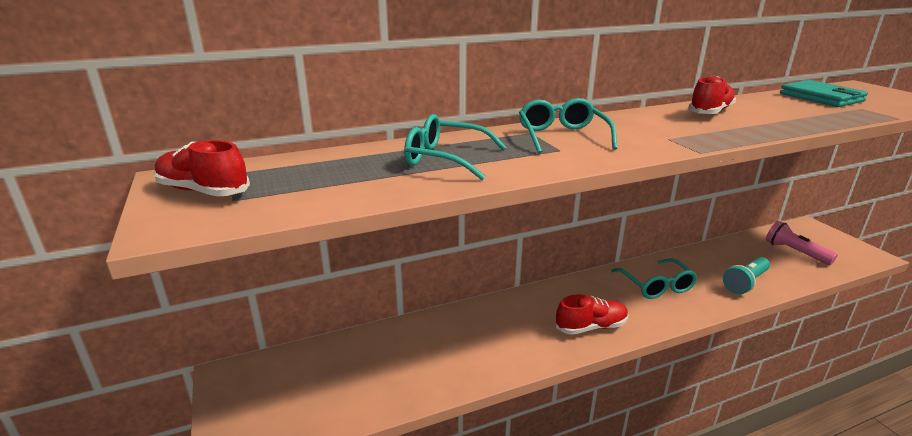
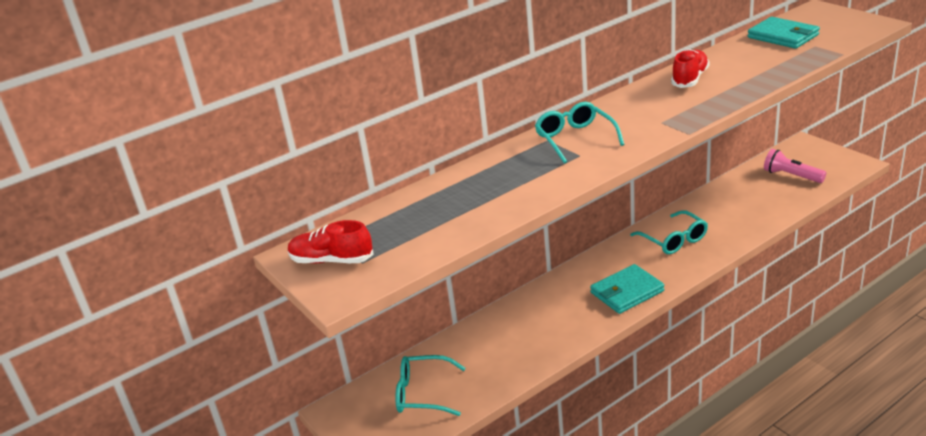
camera: 10 degrees left, 5 degrees up
(446, 158) = (494, 186): turquoise glasses -> turquoise glasses (423, 393)
(591, 327) = (626, 292): red shoe -> turquoise wallet
(745, 283) = (750, 218): turquoise flashlight -> none

